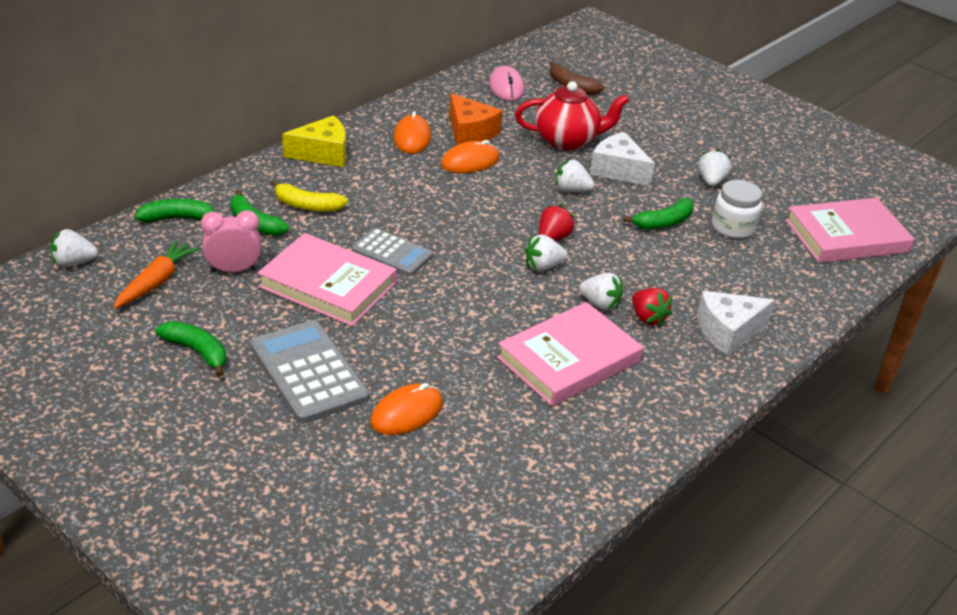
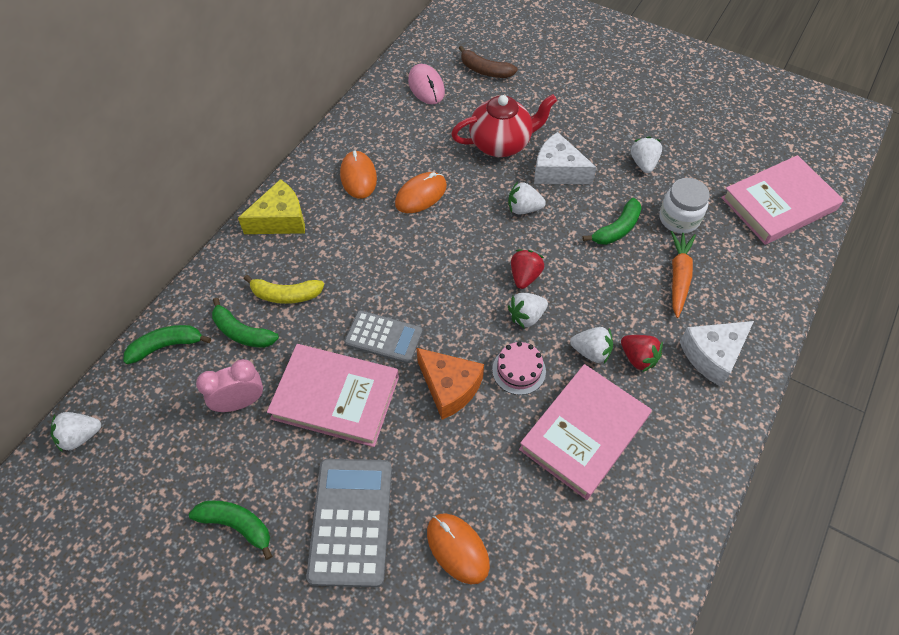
camera: 10 degrees left, 20 degrees up
(156, 282) = (170, 440): orange carrot -> orange carrot (678, 276)
(308, 372) = (351, 521): grey calculator -> grey calculator turned 45 degrees clockwise
(406, 413) = (457, 548): orange mouse -> orange mouse turned 75 degrees counterclockwise
(470, 132) = (410, 155): orange cheese -> orange cheese (449, 387)
(519, 302) = (519, 370): none -> pink cake

